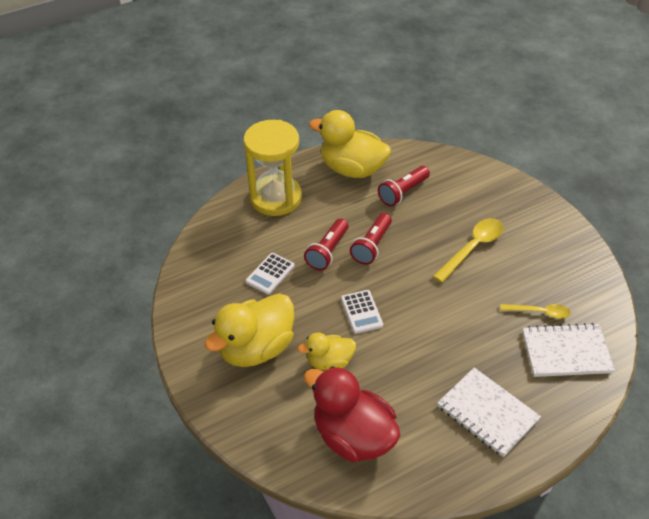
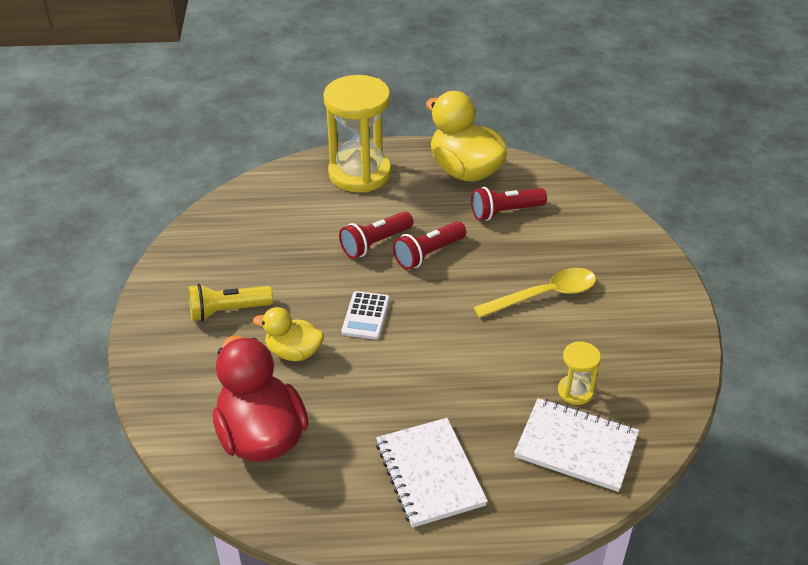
camera: 25 degrees right, 5 degrees down
(256, 348) = (228, 311): yellow duck -> yellow flashlight
(270, 274) = (297, 244): white calculator -> none
(539, 312) = (575, 391): yellow spoon -> yellow hourglass

